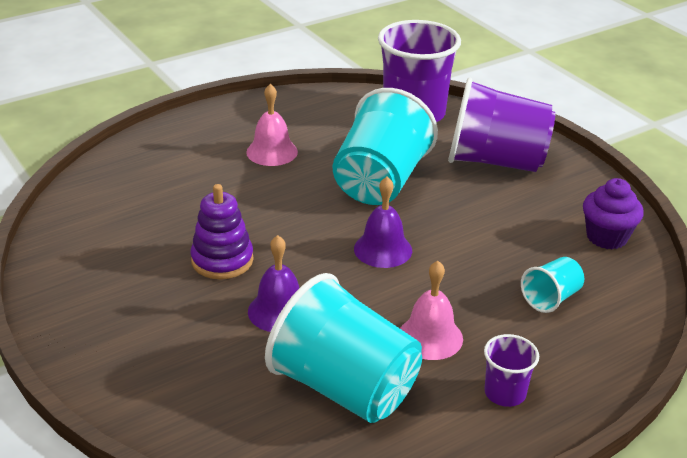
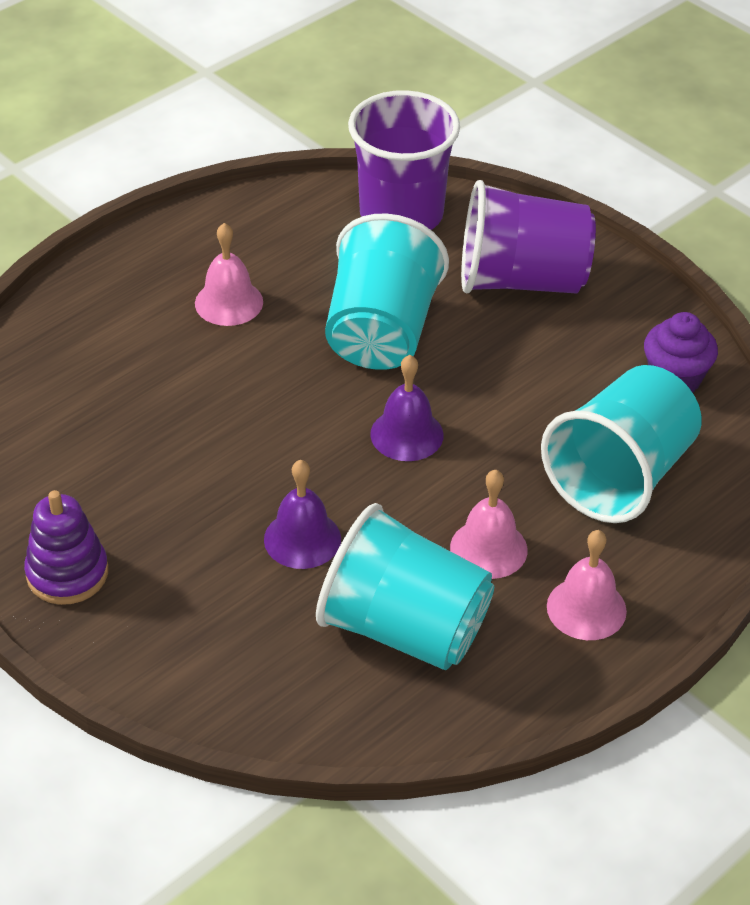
camera: 10 degrees left, 10 degrees up
(222, 260) = (212, 477): purple stacking toy -> purple stacking toy (67, 573)
(505, 393) = (586, 608): purple cup -> pink bell
(551, 298) = (620, 476): turquoise cup -> turquoise cup, size x2.15

